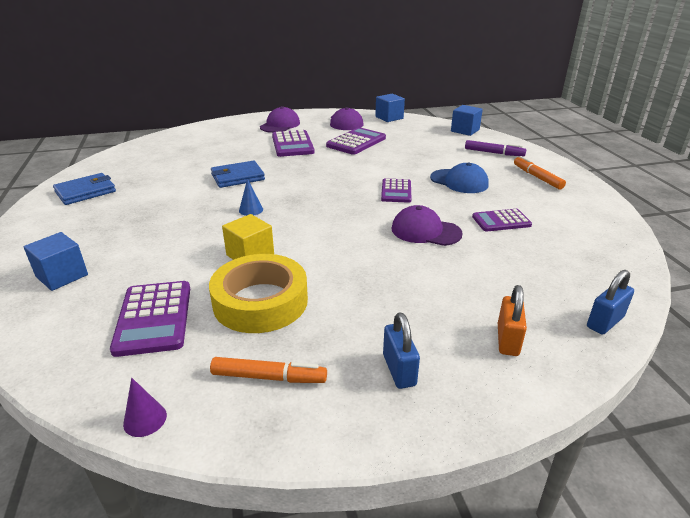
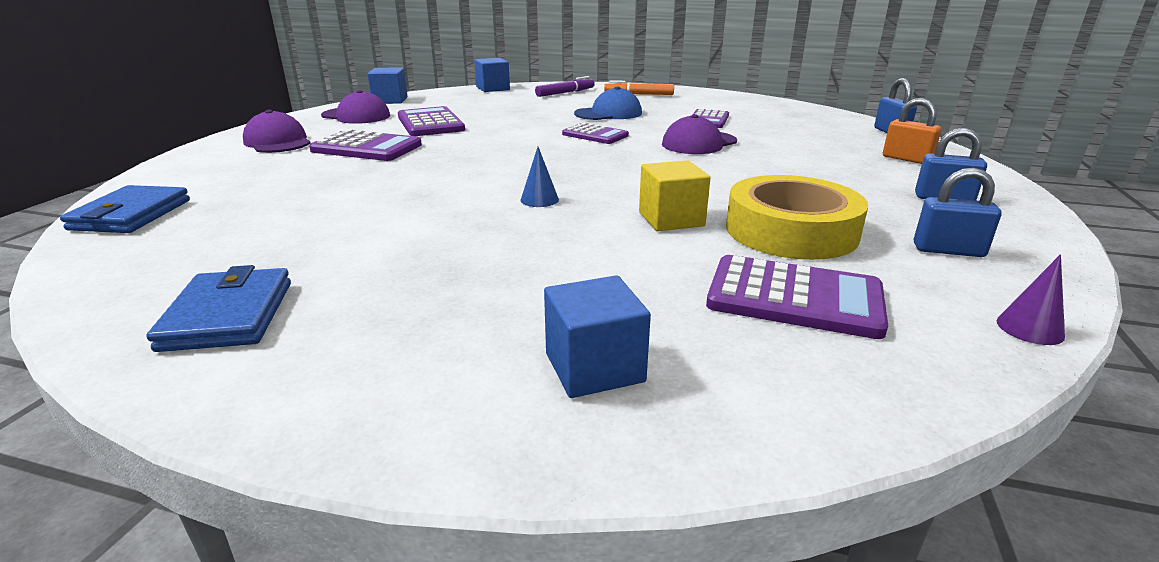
camera: 60 degrees left, 5 degrees down
(238, 177) = (416, 191): blue wallet -> blue wallet (131, 215)
(268, 377) = (948, 250): orange marker -> blue padlock

